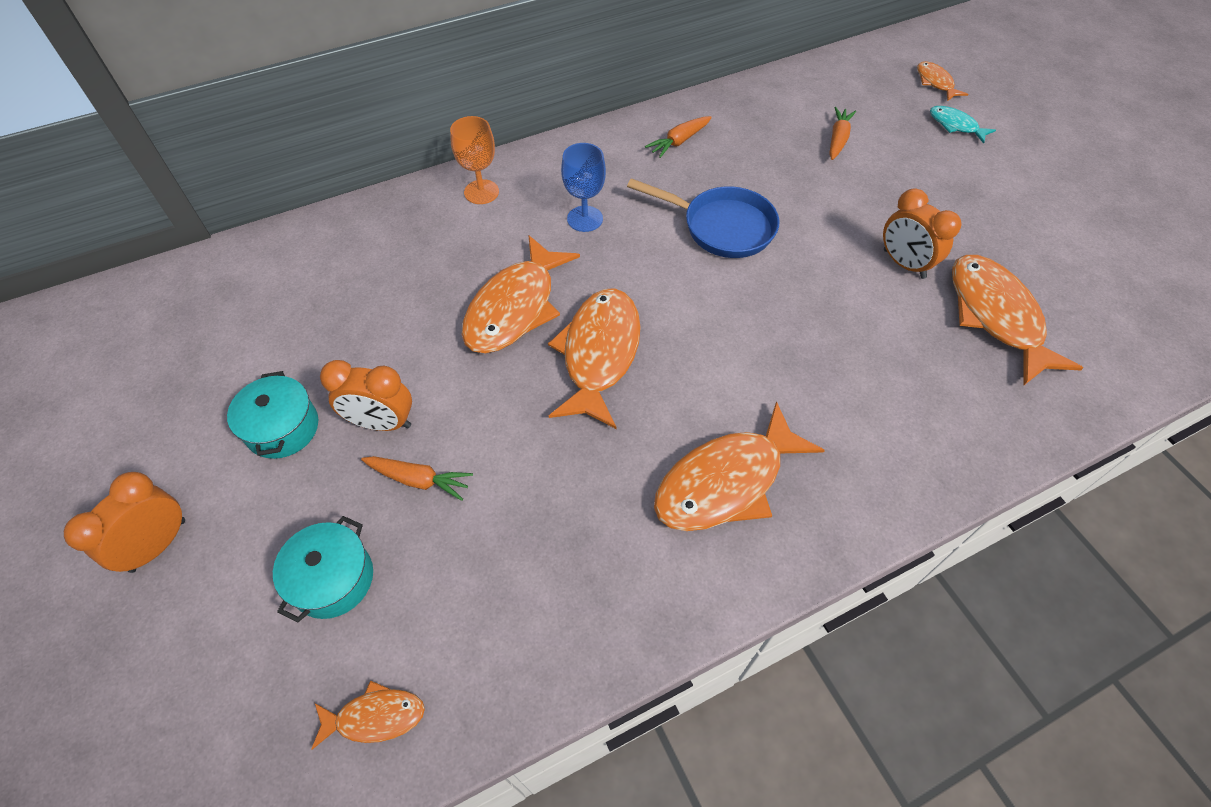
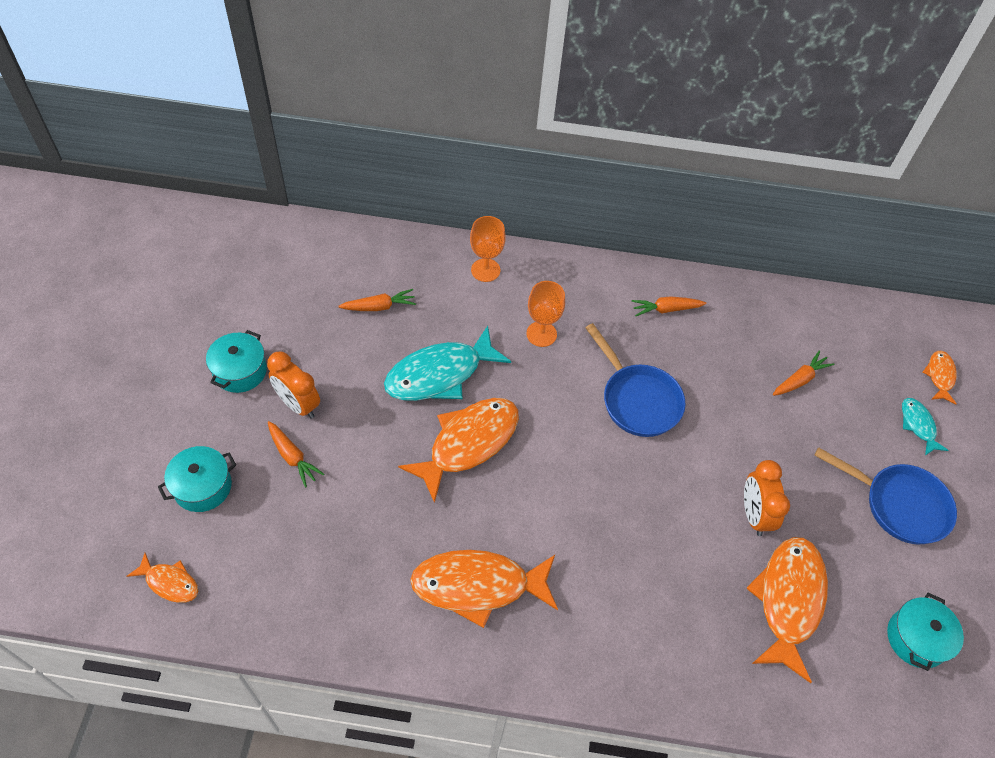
camera: 30 degrees right, 0 degrees up
(158, 545) = (128, 403): orange clock -> none
(396, 280) = (379, 307): none -> orange carrot
(515, 307) = (440, 374): orange fish -> turquoise fish
(585, 219) = (541, 334): blue goblet -> orange goblet
(1000, 191) = (899, 505): none -> blue pan
(1111, 284) = (916, 638): none -> turquoise pot

